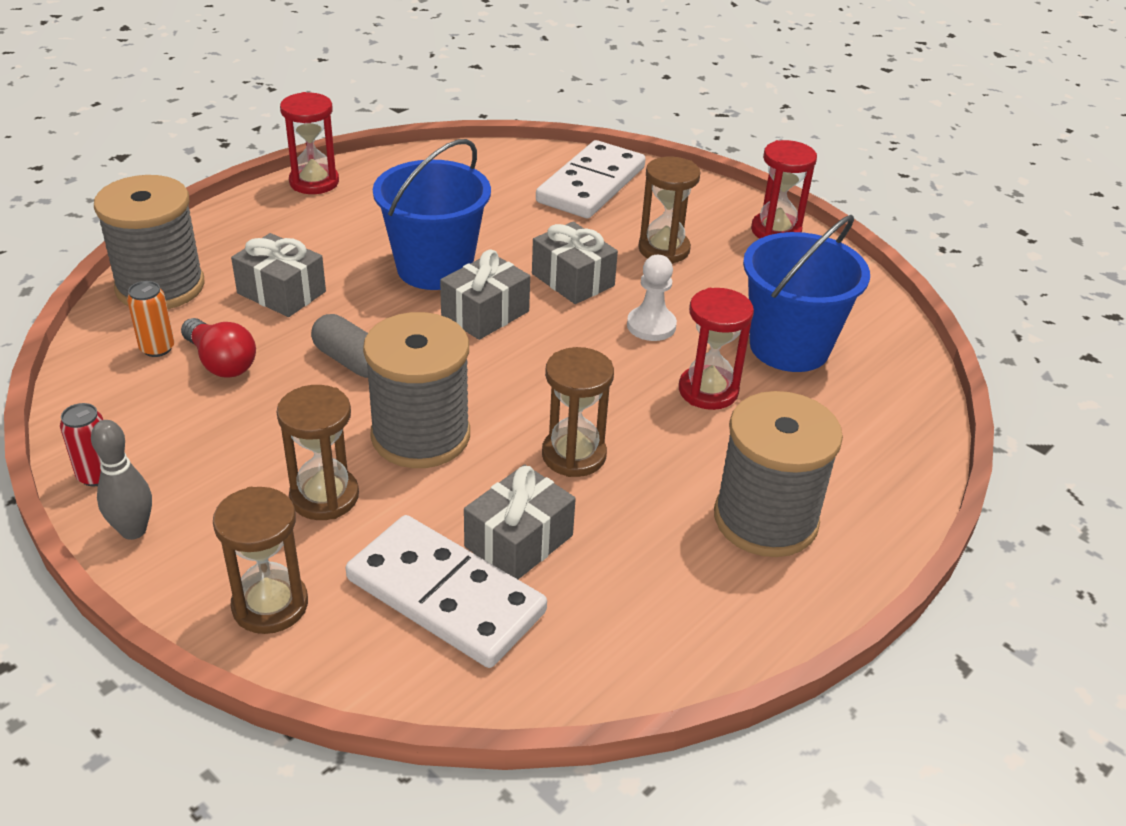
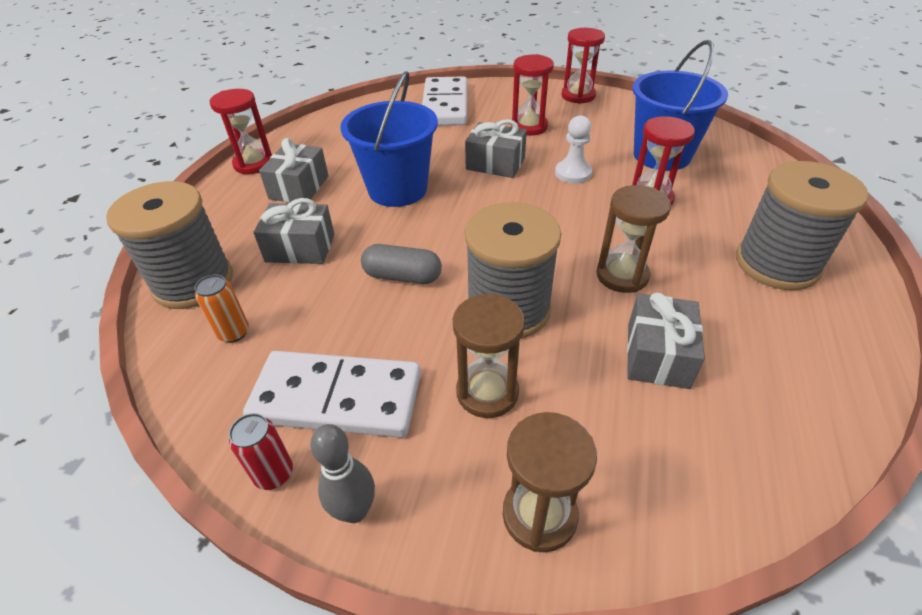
camera: 25 degrees left, 5 degrees up
(221, 362) = (300, 321): red light bulb -> none
(445, 596) = (657, 427): white domino -> white domino (337, 398)
(485, 313) = (463, 206): grey gift -> grey gift (299, 187)
(664, 249) = (529, 127): brown hourglass -> red hourglass

